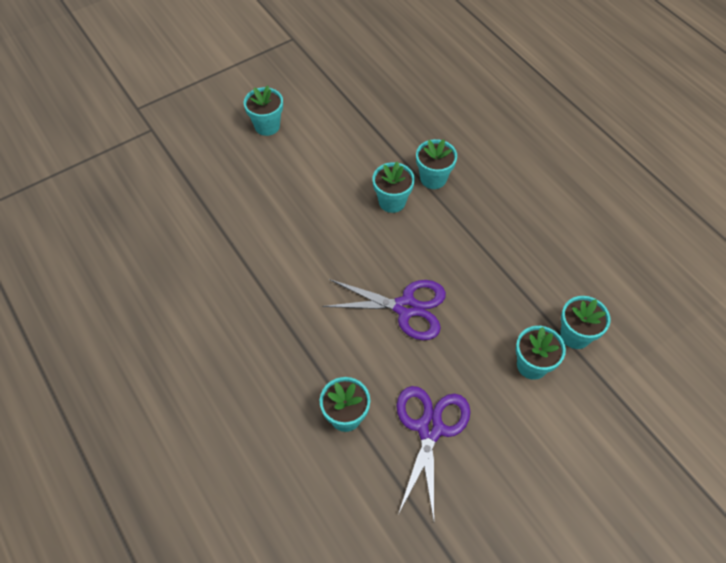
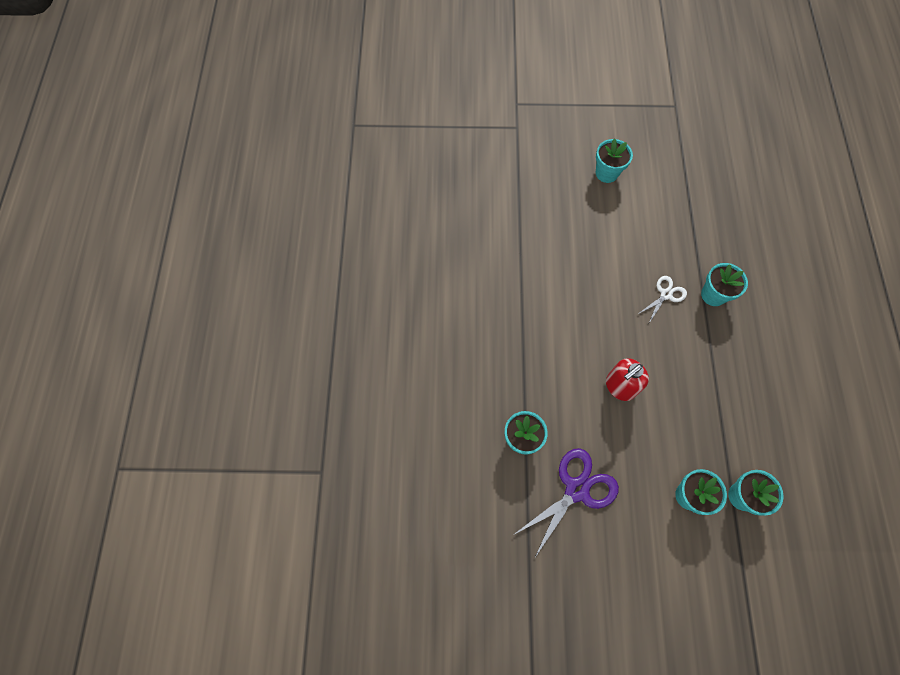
camera: 35 degrees right, 10 degrees up
(392, 201) = (666, 294): turquoise flower pot -> white scissors
(405, 307) = (619, 387): purple scissors -> red soap dispenser

